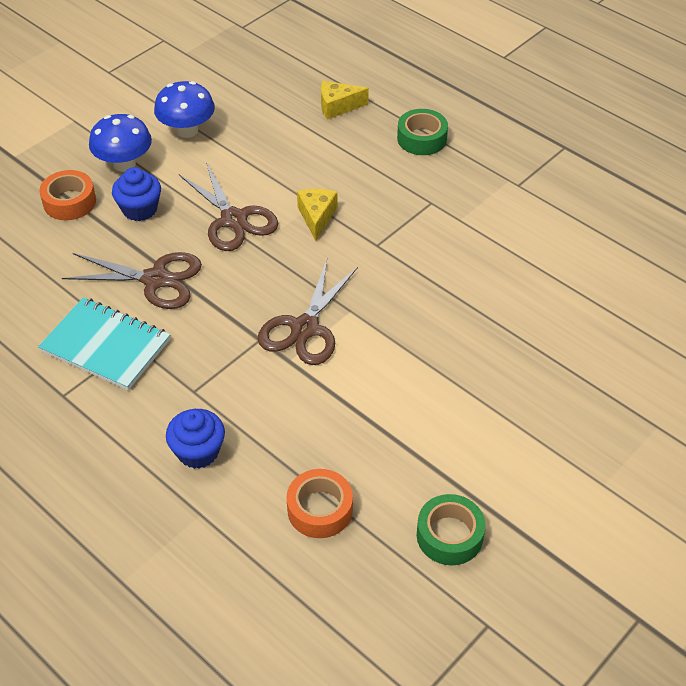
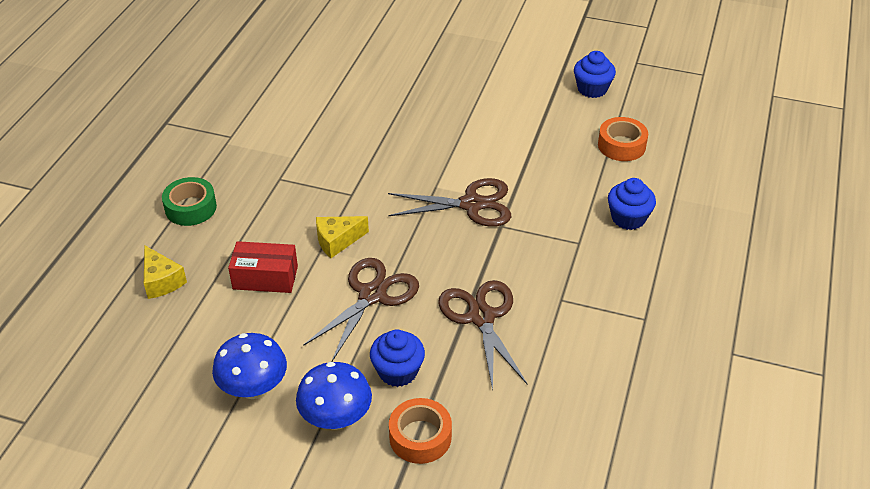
camera: 115 degrees left, 5 degrees down
(106, 346) = (576, 315): turquoise notebook -> none
(301, 163) = (265, 277): none -> red box
(449, 535) = (592, 89): green tape -> blue cupcake

